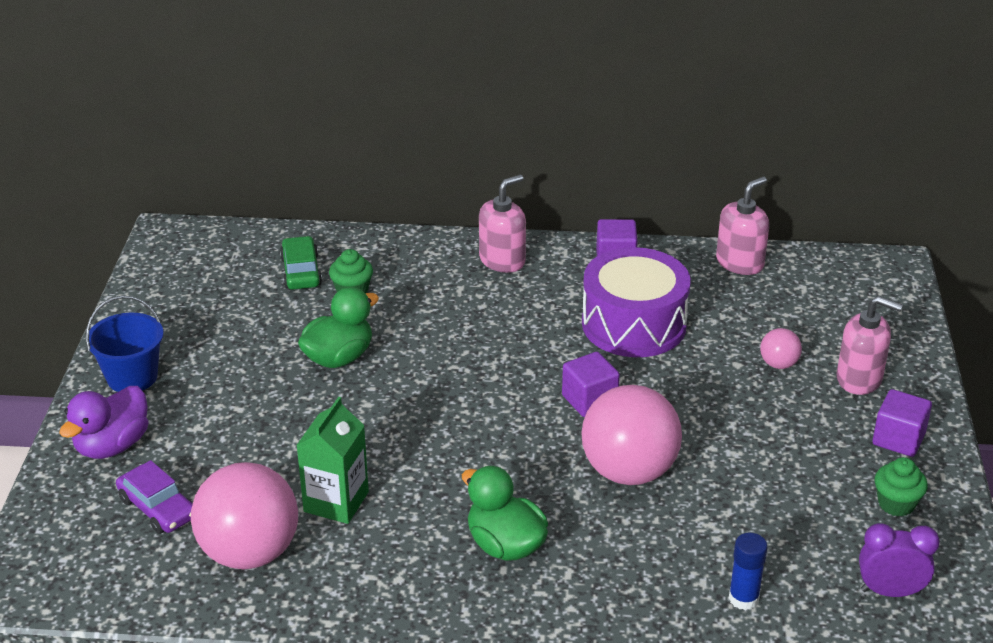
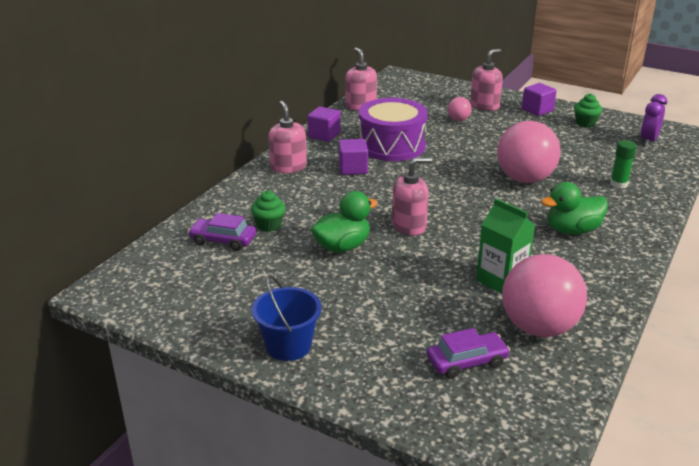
camera: 65 degrees left, 5 degrees down
(112, 446) = (373, 372): purple duck -> none
(301, 272) = (223, 240): green car -> purple car
(339, 358) = (342, 246): green duck -> green duck turned 75 degrees clockwise
(420, 396) = (409, 226): none -> pink soap dispenser
(589, 400) = (453, 174): purple cube -> purple cube (353, 169)
(689, 575) = (618, 184): none -> green glue stick
(743, 598) = (642, 175): blue glue stick -> none

